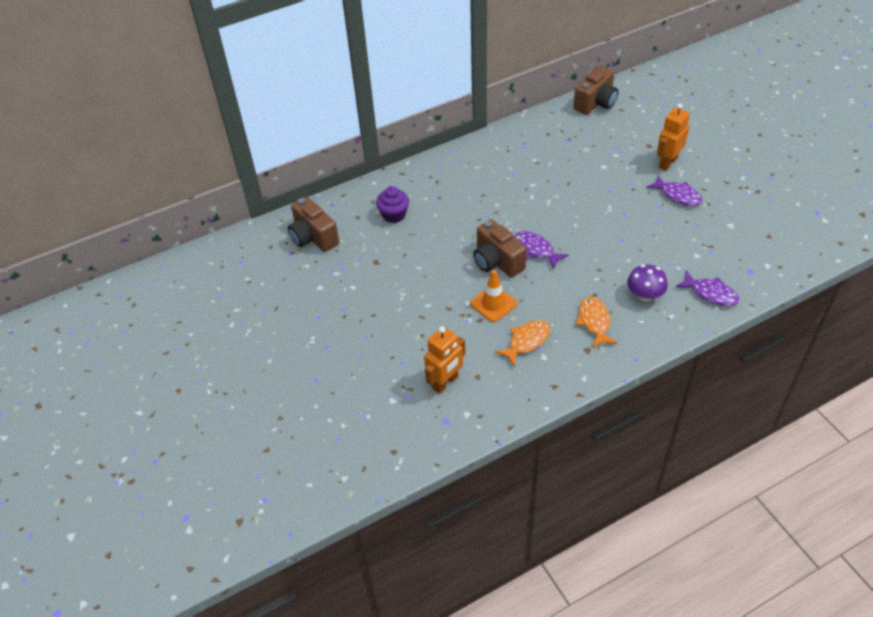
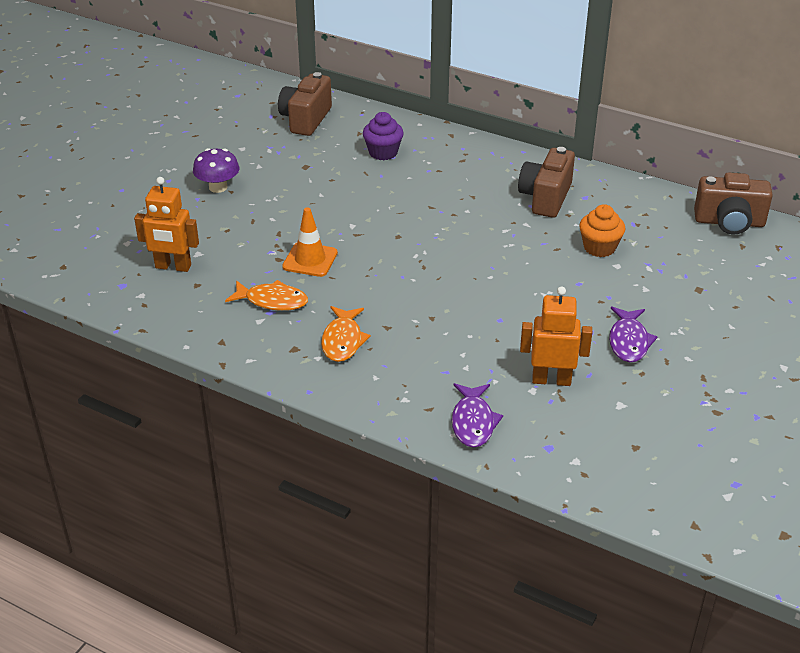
camera: 55 degrees right, 10 degrees down
(497, 261) = (376, 241): brown camera -> brown camera (545, 198)
(535, 250) = (420, 261): purple fish -> none
(581, 165) = (599, 247): none -> orange cupcake
(594, 322) = (343, 340): orange fish -> orange fish turned 135 degrees clockwise
(644, 295) = (420, 367): purple mushroom -> purple mushroom (218, 187)
(667, 163) = (682, 314): orange robot -> orange robot (551, 380)

